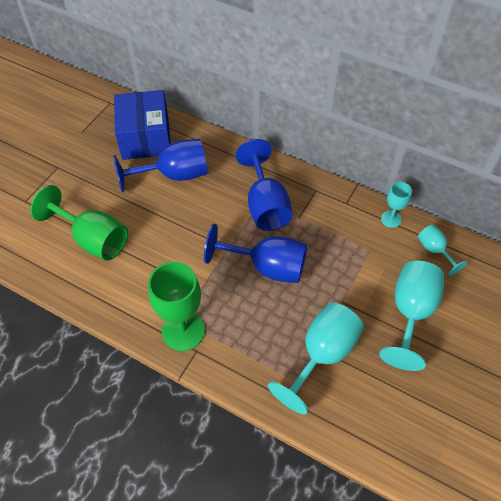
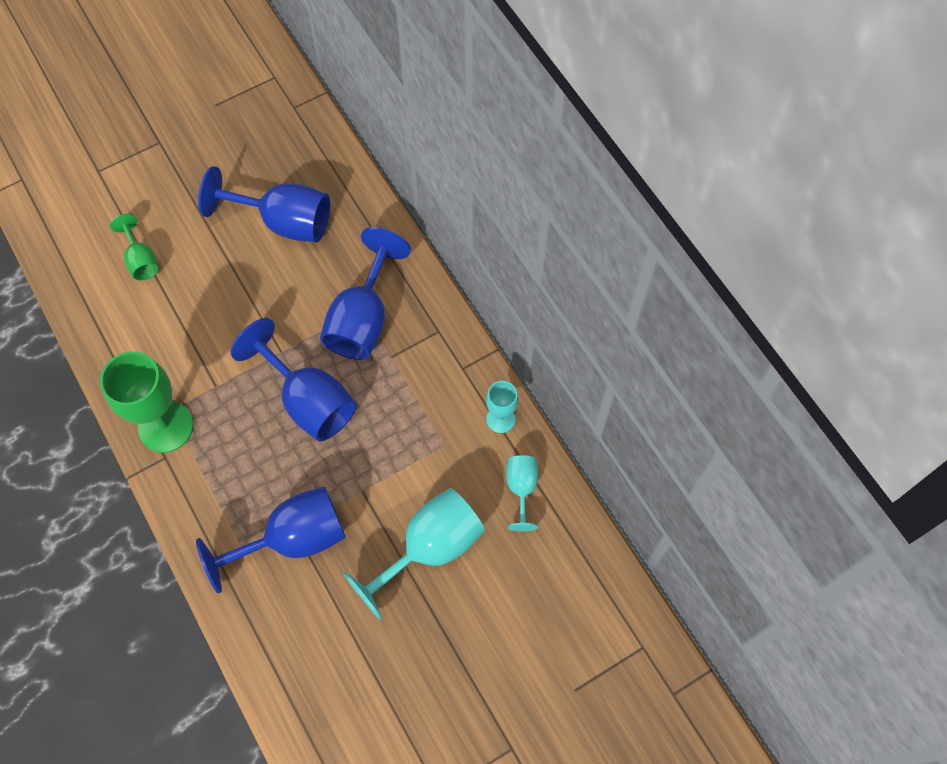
camera: 30 degrees right, 10 degrees up
(93, 239) = (141, 260): green goblet -> green goblet, size x0.53
(145, 138) = (284, 151): blue box -> none
(322, 355) = (293, 539): turquoise goblet -> blue goblet

